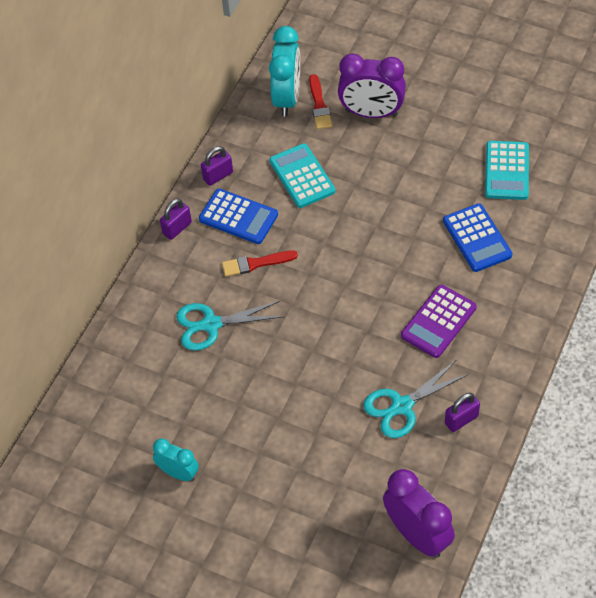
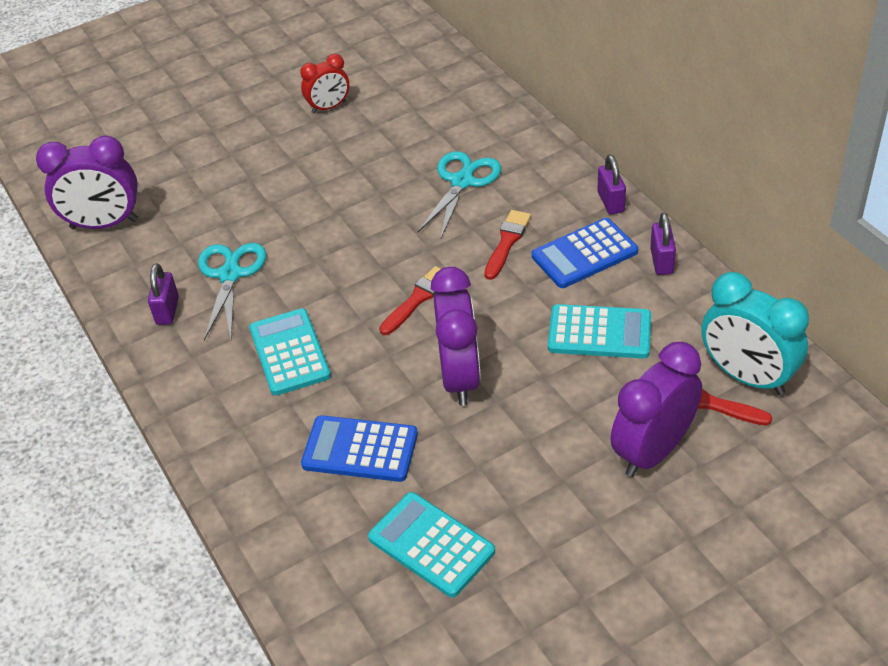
camera: 125 degrees right, 10 degrees down
(178, 473) = (329, 107): turquoise clock -> red clock
(342, 282) = (417, 299): none -> red brush
(388, 223) = (460, 377): none -> purple clock
(438, 322) = (289, 352): purple calculator -> turquoise calculator

